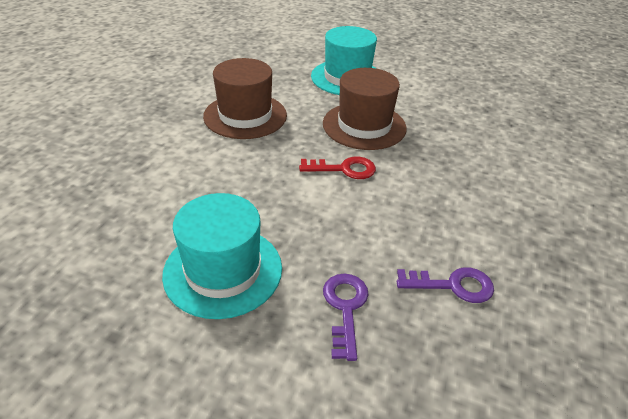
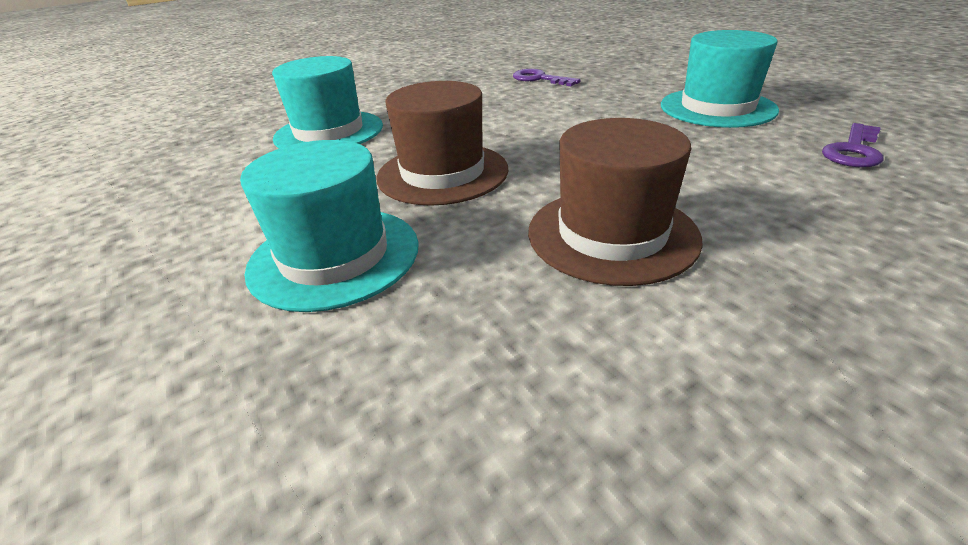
camera: 140 degrees left, 5 degrees down
(344, 169) = (532, 141): red key -> none
(345, 308) = (626, 83): purple key -> purple key (853, 151)
(492, 136) = (329, 132): none -> turquoise hat

